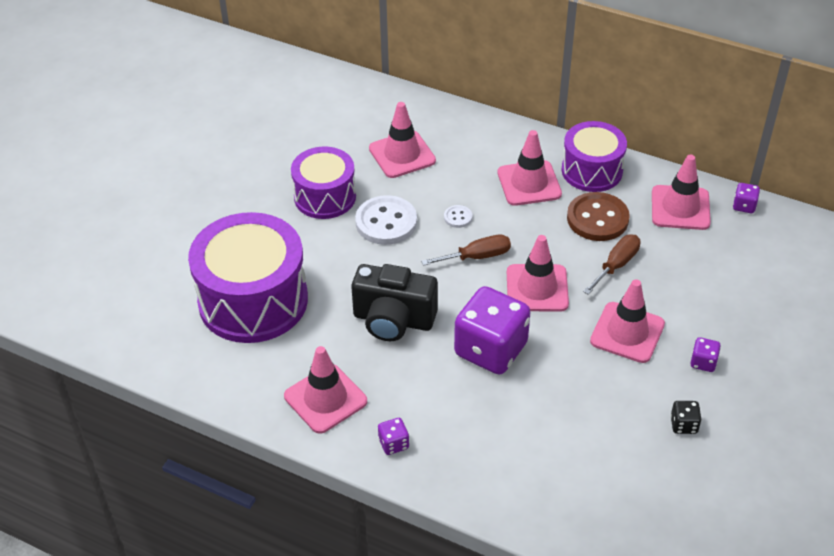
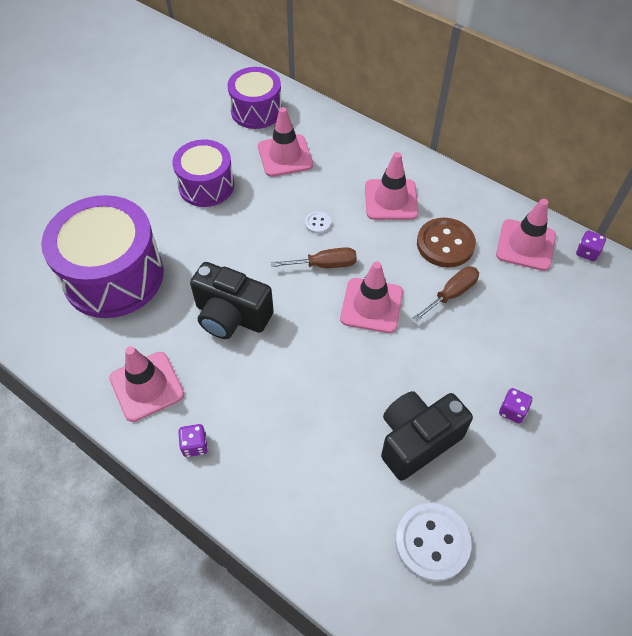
camera: 10 degrees right, 10 degrees up
(386, 222) = (252, 218): white button -> white button (432, 542)
(490, 349) = (312, 362): purple dice -> none
(592, 170) = (451, 196): purple drum -> purple drum (256, 111)
(616, 403) = (417, 440): none -> black camera
(627, 332) = (445, 366): pink traffic cone -> none
(683, 425) = (478, 476): black dice -> none

